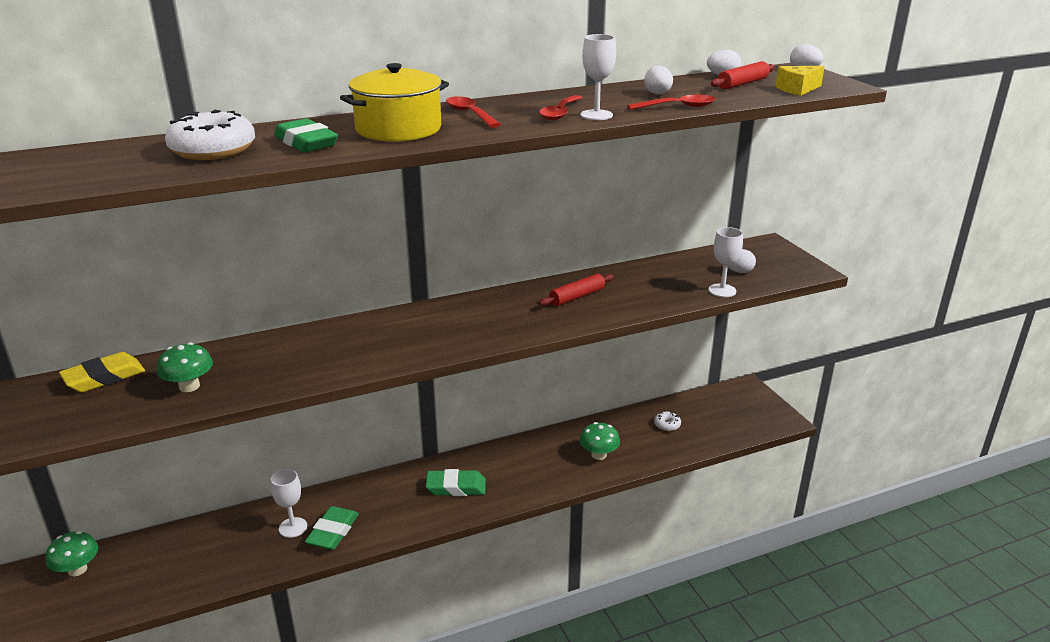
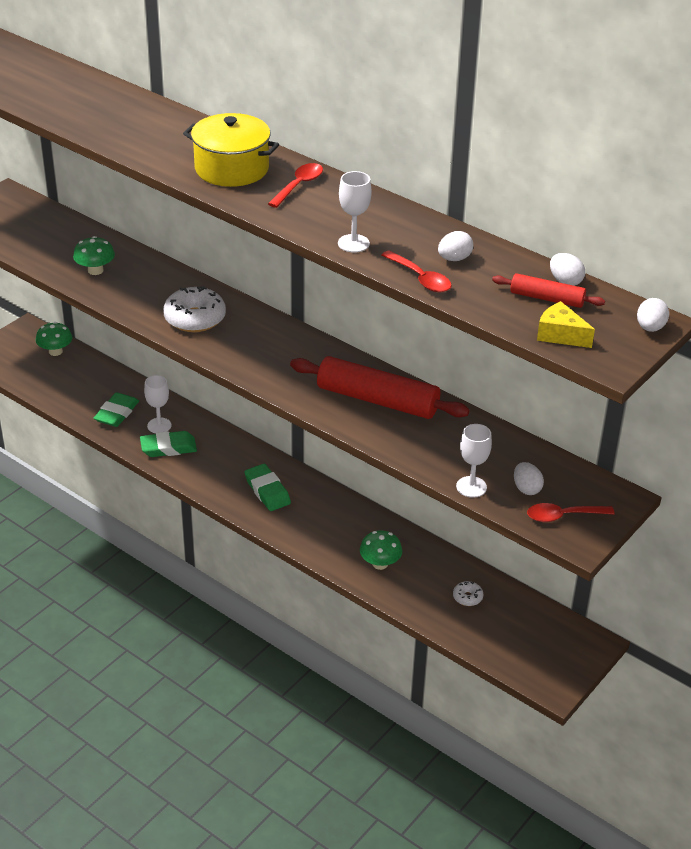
camera: 60 degrees right, 10 degrees up
(104, 377) = (81, 233): yellow eraser -> none
(213, 150) = (124, 119): white donut -> white donut (195, 318)
(306, 143) = (168, 145): green eraser -> green eraser (117, 413)
(560, 113) = (342, 225): red spoon -> red spoon (563, 516)
(577, 296) = (377, 400): red rolling pin -> red rolling pin, size x1.94

